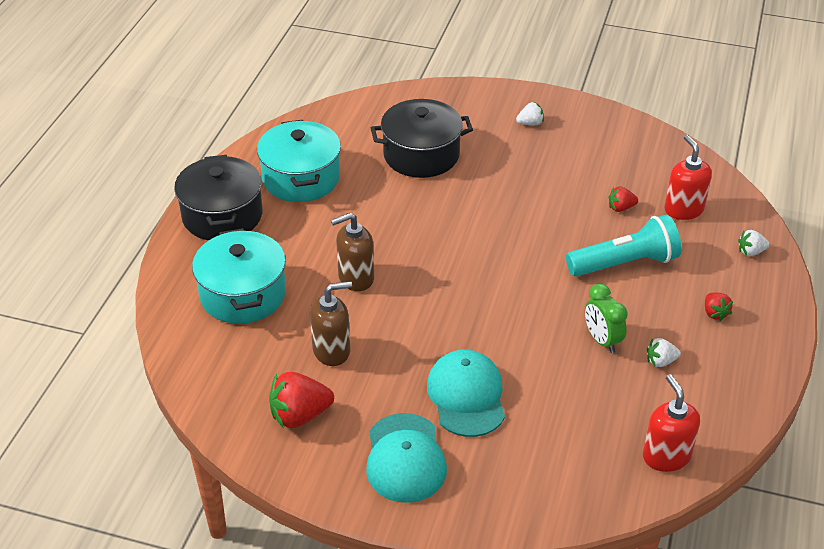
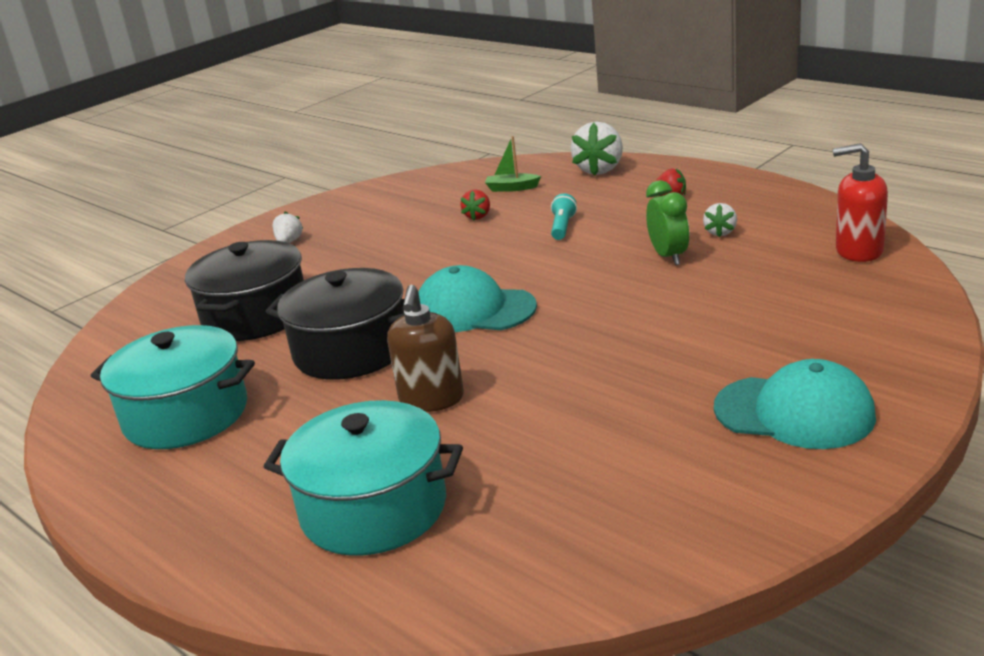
camera: 60 degrees left, 15 degrees down
(222, 215) = (178, 503): black pot -> black pot (351, 350)
(300, 415) = (668, 491): red strawberry -> none
(332, 350) = (557, 441): brown soap dispenser -> none
(466, 396) = (706, 351): turquoise cap -> turquoise cap (474, 310)
(602, 340) = (668, 256): green clock -> green clock turned 105 degrees counterclockwise
(625, 263) = (562, 227): turquoise flashlight -> turquoise flashlight, size x0.47
(683, 209) = (512, 188): red soap dispenser -> green boat
(751, 252) = (599, 169): white strawberry -> white strawberry, size x1.84

